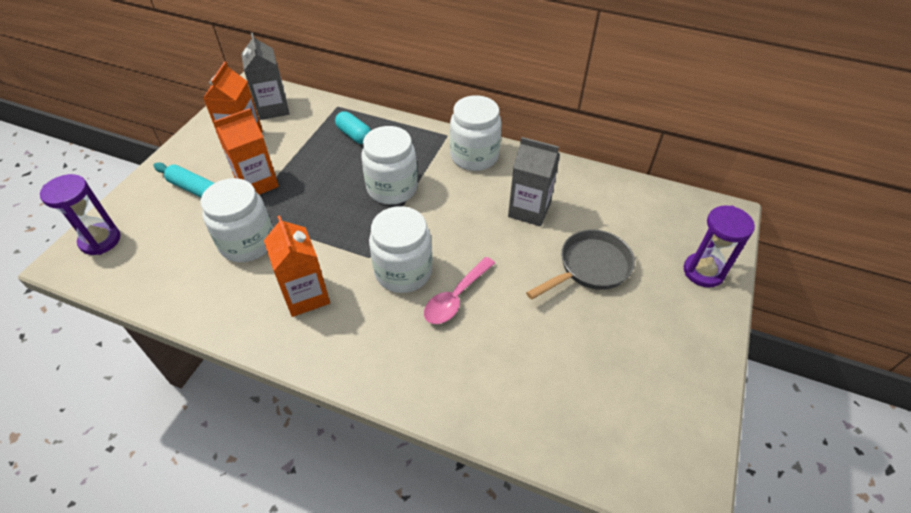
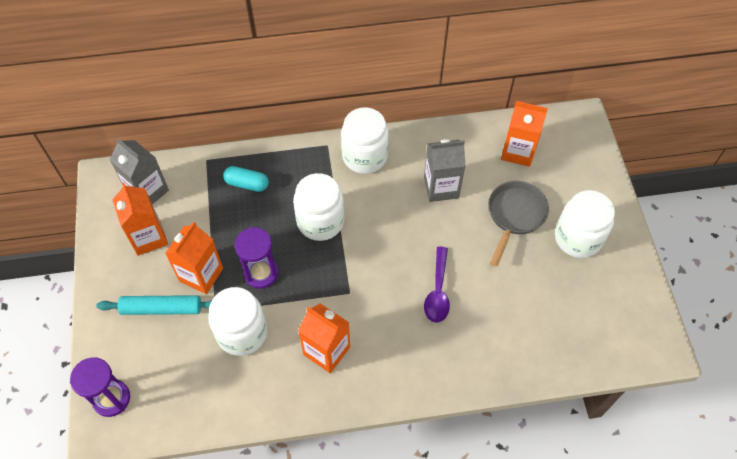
camera: 30 degrees left, 10 degrees up
(403, 272) = (384, 291): white jar -> white jar (578, 238)
(456, 297) = (437, 291): pink spoon -> purple spoon
(633, 213) = (518, 151): none -> orange carton
(703, 272) = (591, 179): purple hourglass -> purple hourglass (261, 273)

